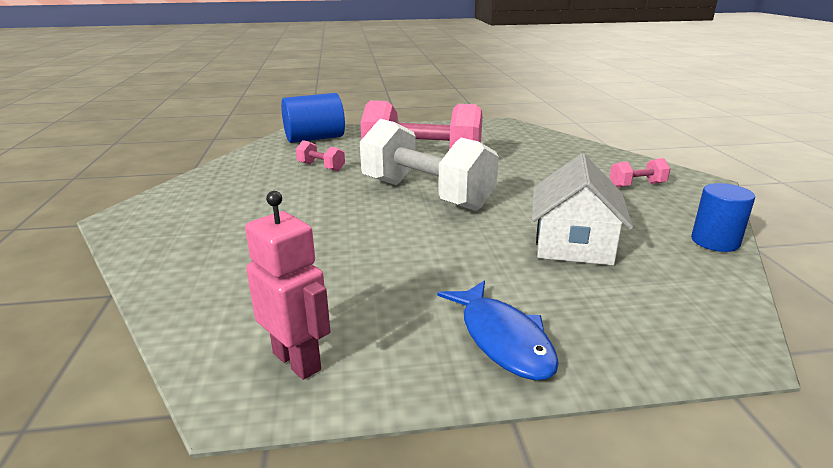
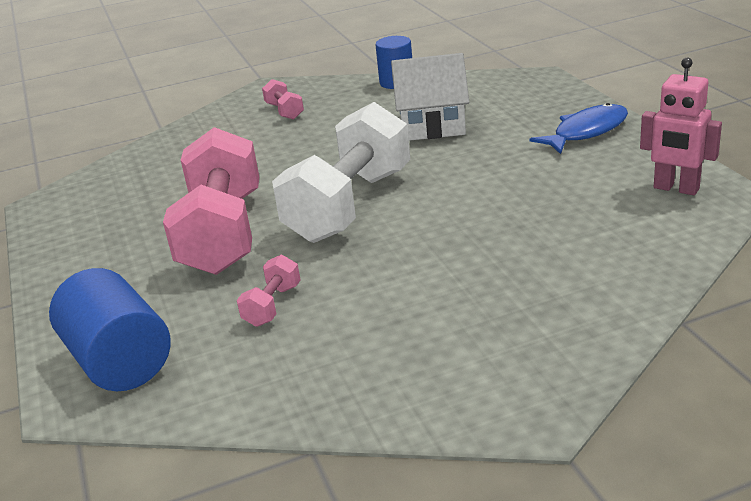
camera: 100 degrees left, 5 degrees up
(297, 361) = (676, 189): pink robot -> pink robot turned 90 degrees counterclockwise

